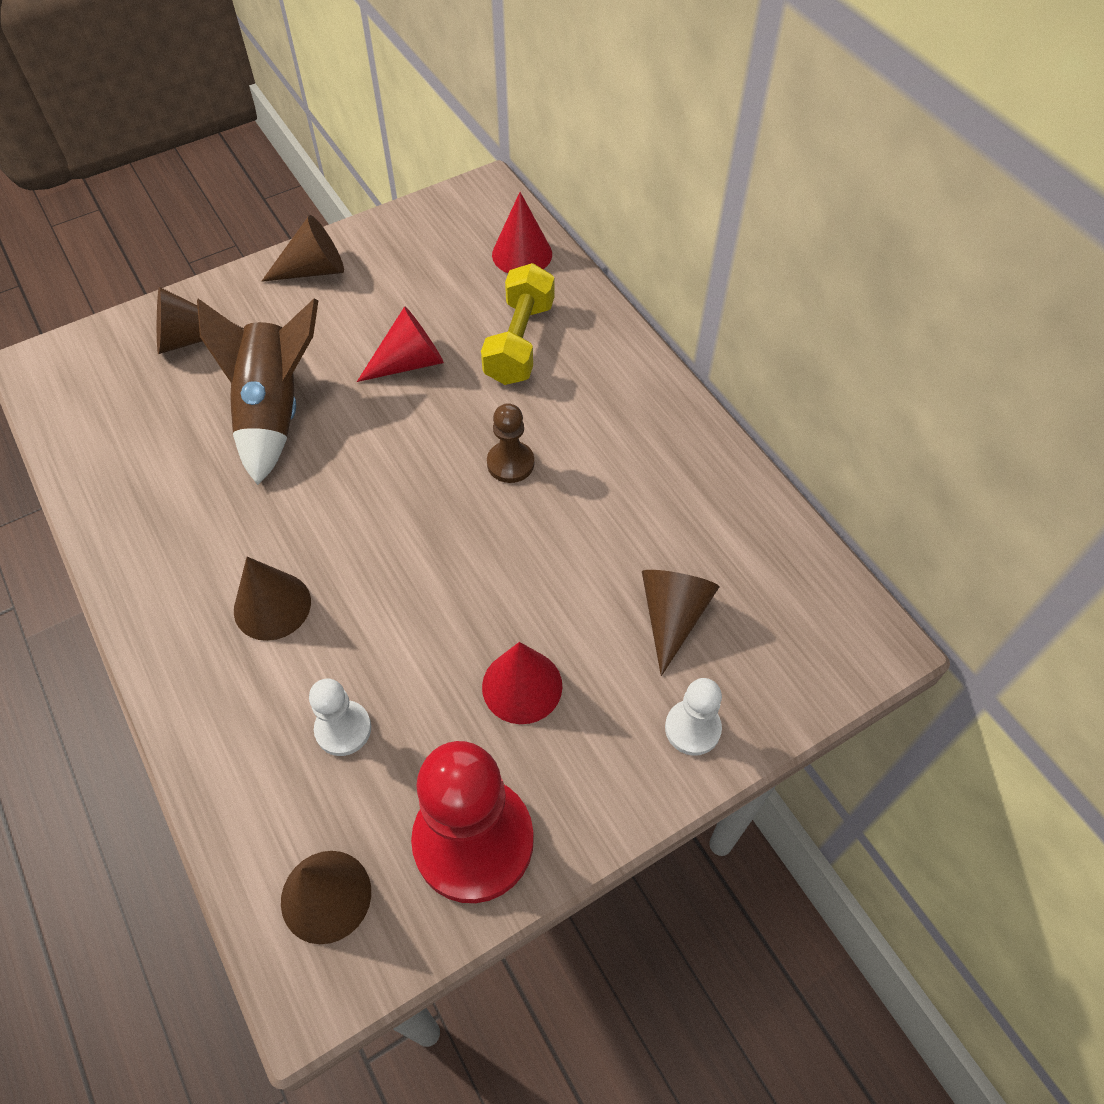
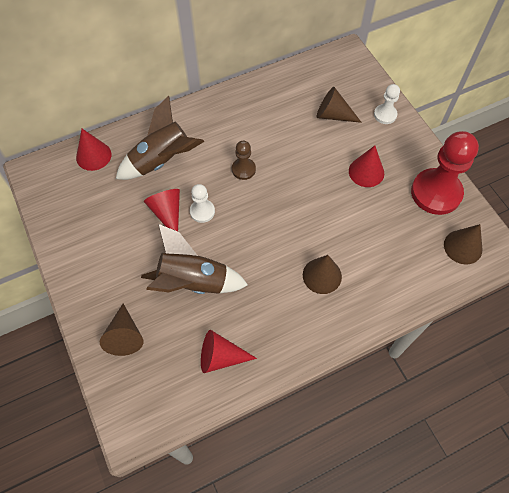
camera: 85 degrees left, 5 degrees up
(134, 462) = (221, 357): none -> red cone
(313, 270) = (80, 265): brown cone -> none
(343, 729) = (388, 242): white pawn -> white pawn (202, 211)
(519, 342) = (162, 161): yellow dumbbell -> brown rocket

